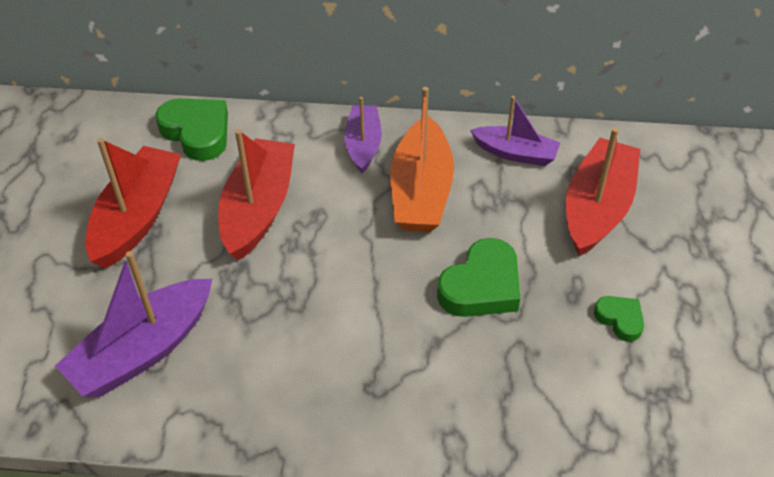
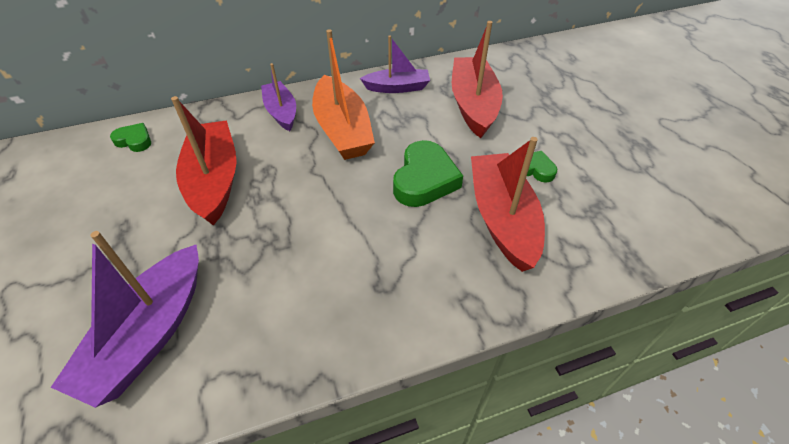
camera: 25 degrees left, 0 degrees up
(137, 217) = (101, 221): red boat -> red boat (502, 218)
(197, 132) = (134, 140): green heart -> green heart, size x0.55

